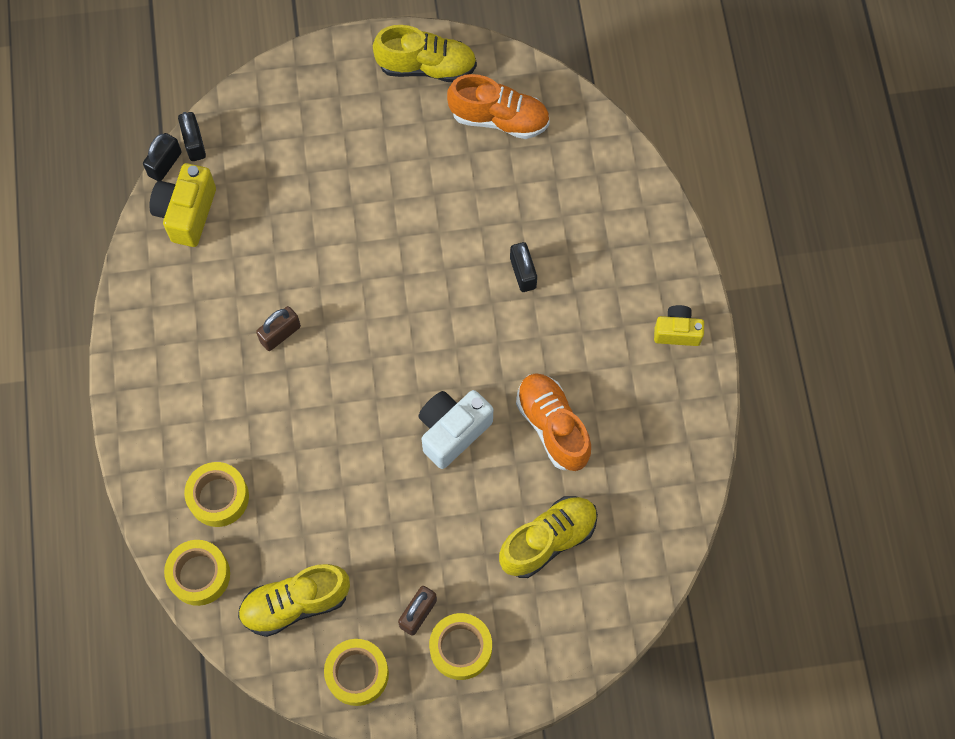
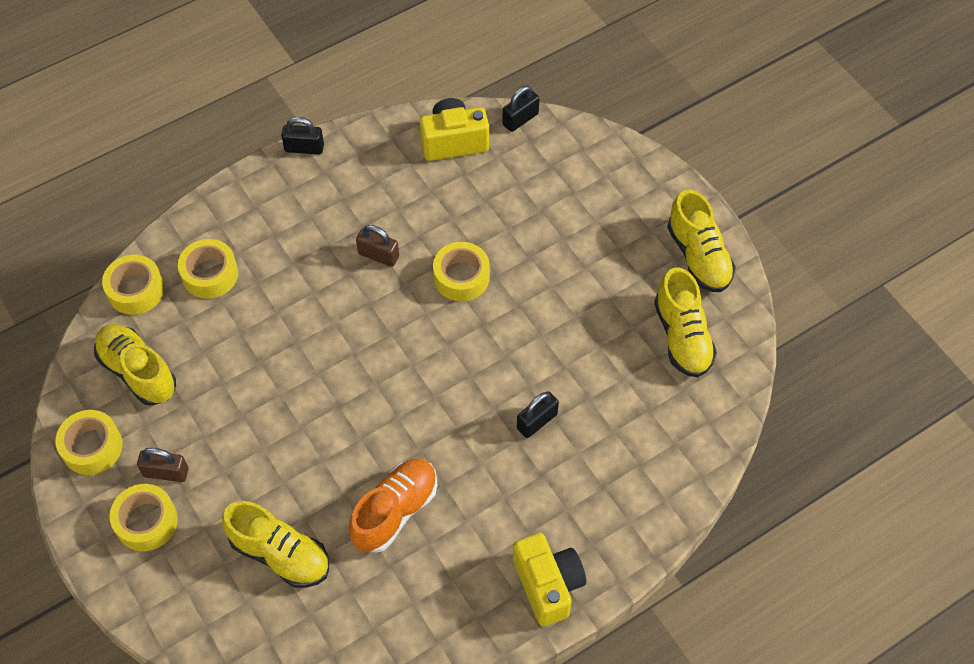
camera: 65 degrees right, 10 degrees down
(165, 164) = (490, 107): black padlock -> black padlock (304, 148)
(343, 271) = (461, 277): none -> yellow tape
(452, 431) = (351, 428): white camera -> none
(499, 119) = (682, 336): orange shoe -> yellow shoe
(677, 332) = (548, 585): yellow camera -> yellow camera, size x1.55

